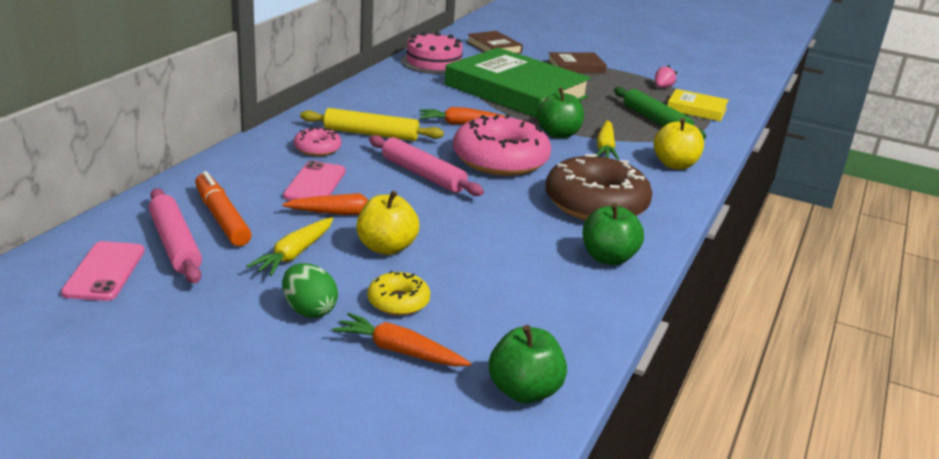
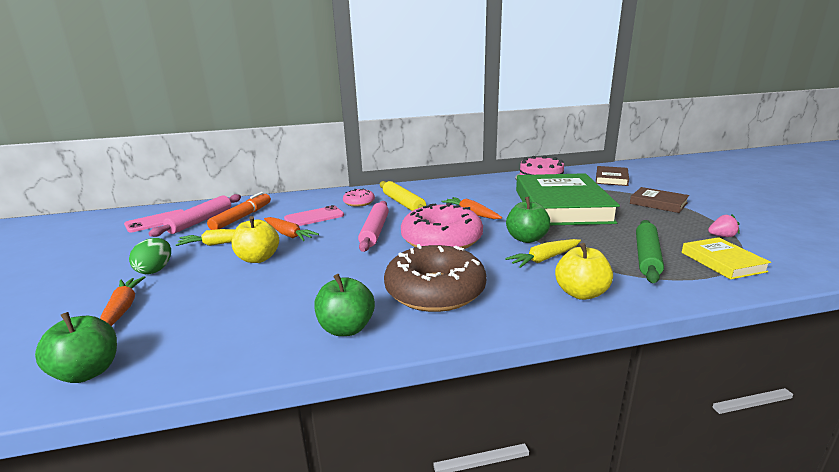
camera: 55 degrees right, 5 degrees down
(398, 302) = (188, 286): yellow donut -> none

